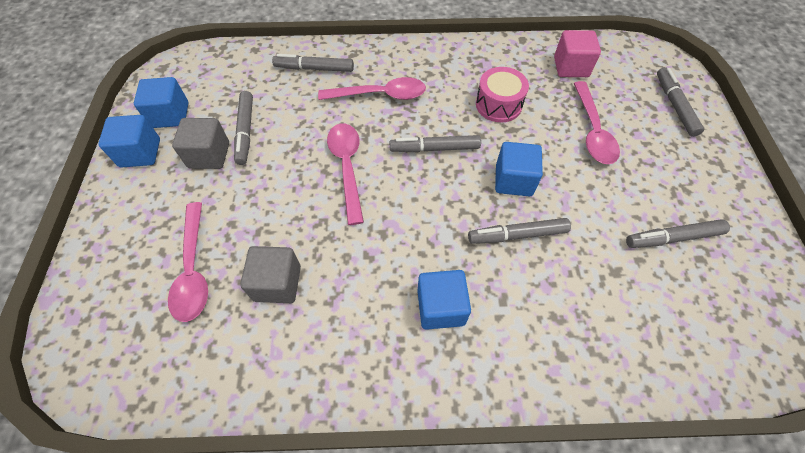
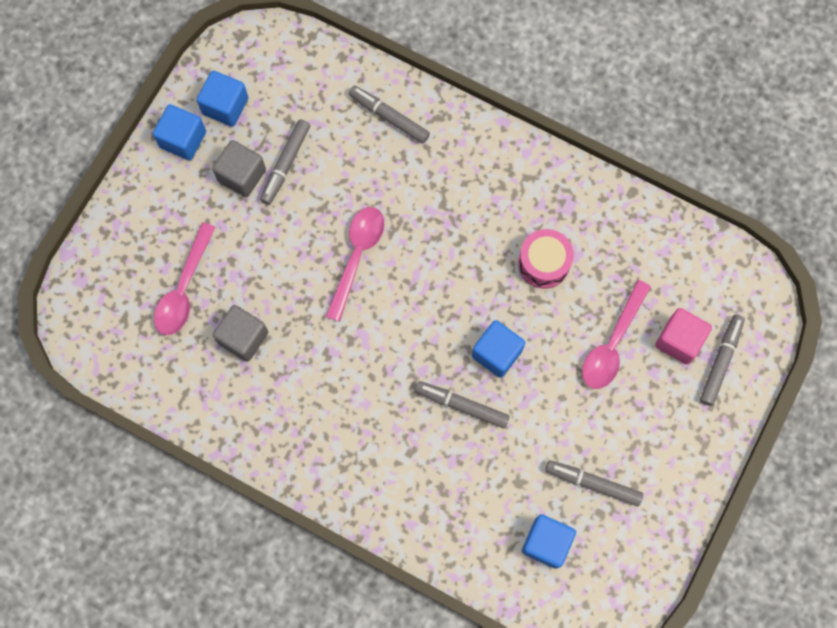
camera: 30 degrees right, 15 degrees up
(380, 95) = (435, 187): pink spoon -> none
(434, 148) = (448, 280): grey marker -> none
(441, 307) = (358, 430): blue cube -> blue cube (546, 543)
(571, 67) = (654, 257): pink cube -> pink cube (679, 340)

